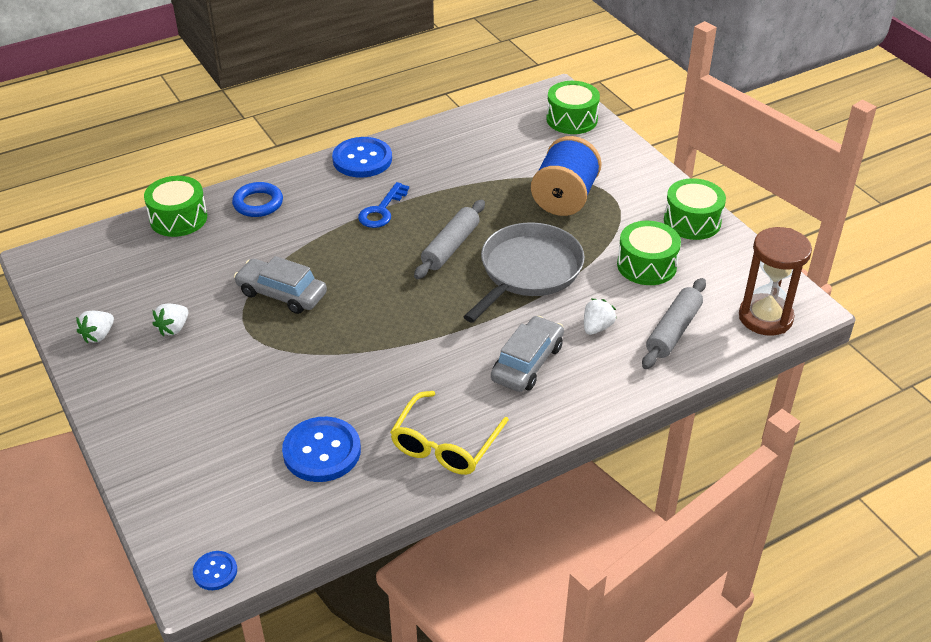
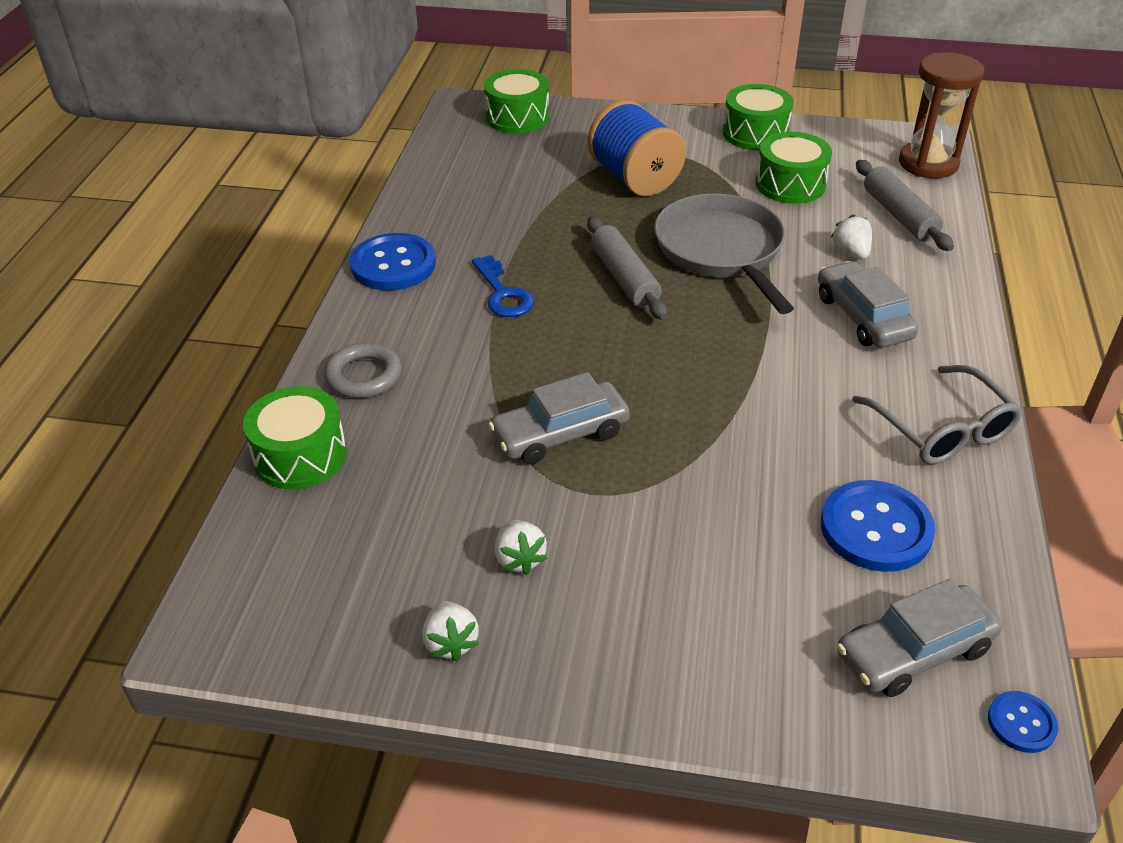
camera: 50 degrees left, 0 degrees up
(234, 506) = (914, 651): none -> grey car
(258, 203) = (364, 376): blue ring -> grey ring
(445, 444) = (941, 429): yellow glasses -> grey glasses

